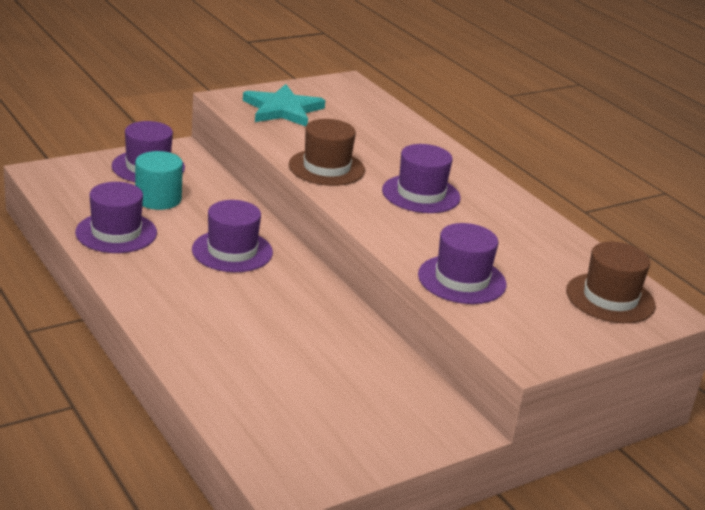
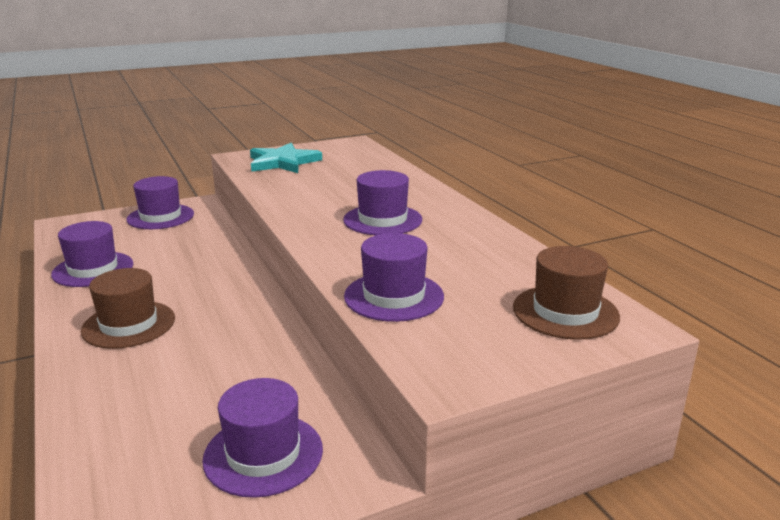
camera: 10 degrees right, 5 degrees down
(158, 199) = (152, 241): turquoise cylinder -> none
(232, 251) = (195, 282): purple hat -> purple hat (263, 454)
(326, 168) = (298, 202): brown hat -> brown hat (128, 324)

